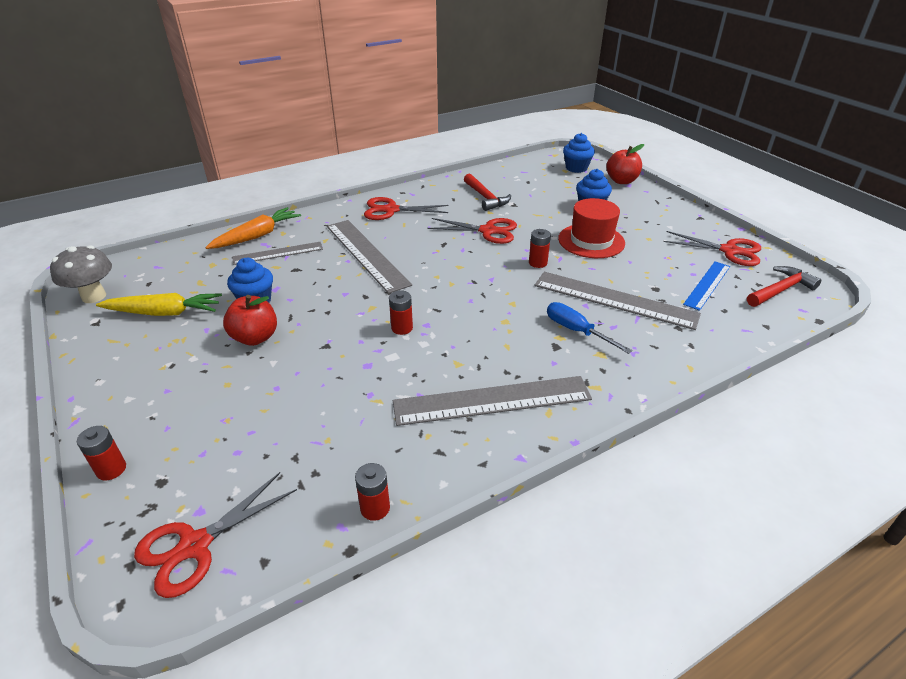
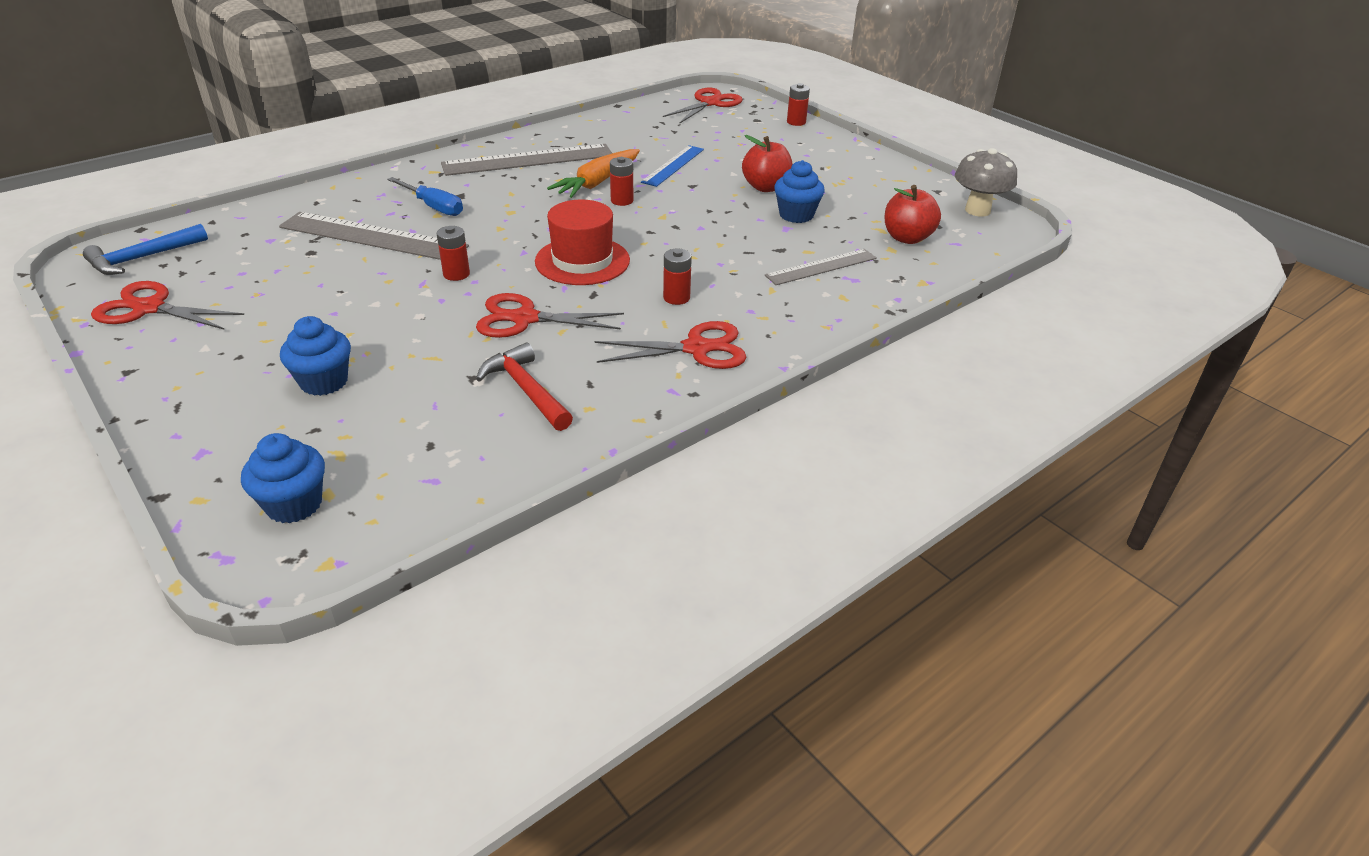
camera: 170 degrees right, 0 degrees up
(164, 313) = (881, 201): yellow carrot -> none
(257, 236) = (875, 289): orange carrot -> orange carrot (597, 182)
(367, 254) = (699, 272): grey ruler -> none
(375, 508) = (608, 116): red battery -> red battery (676, 298)
(591, 241) = (361, 312): red hat -> red hat (582, 261)
(621, 181) = (209, 464): red apple -> red apple (907, 238)
(707, 285) = (237, 259): blue ruler -> blue ruler (673, 165)
(780, 290) = (142, 258): red hammer -> blue hammer

